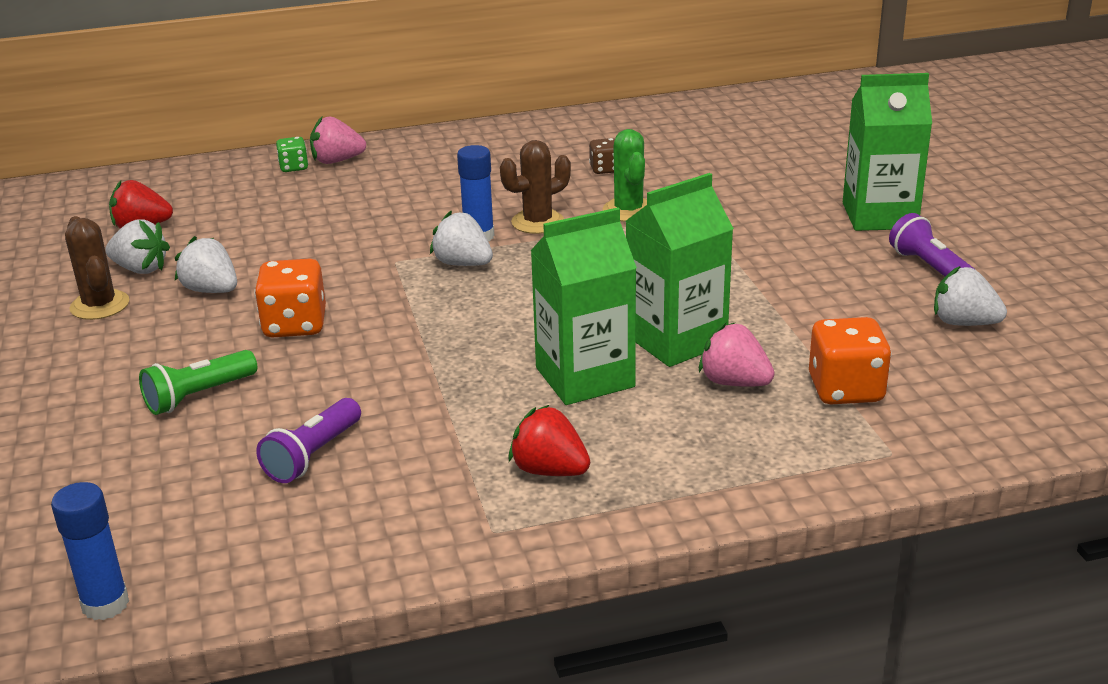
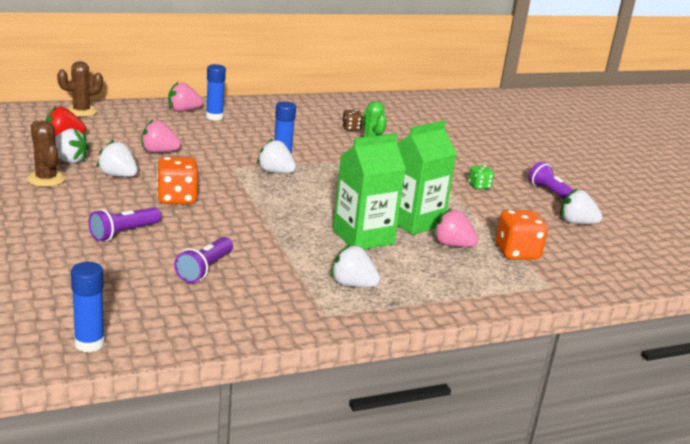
camera: 10 degrees left, 5 degrees down
(198, 396) = (123, 233): green flashlight -> purple flashlight
(284, 241) = (159, 152): none -> pink strawberry
(294, 167) = (156, 112): green dice -> green dice (479, 186)
(384, 168) = (214, 117): none -> blue glue stick
(537, 222) = (316, 153): brown cactus -> brown cactus (81, 111)
(549, 470) = (352, 285): red strawberry -> white strawberry
(879, 216) = (517, 165): green carton -> none

